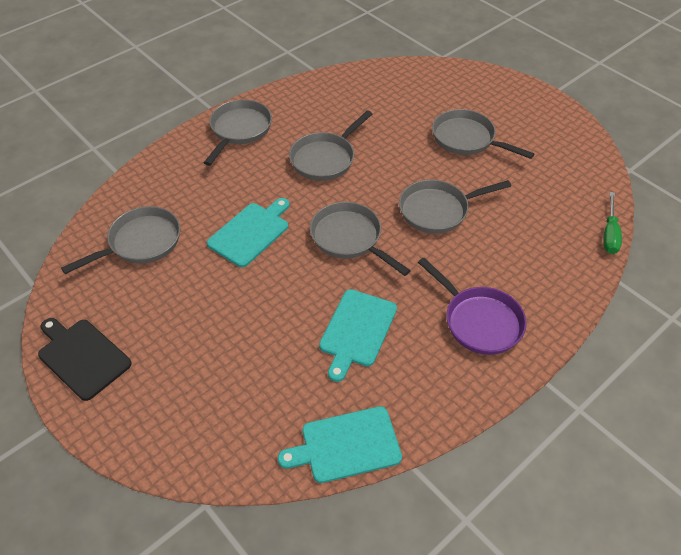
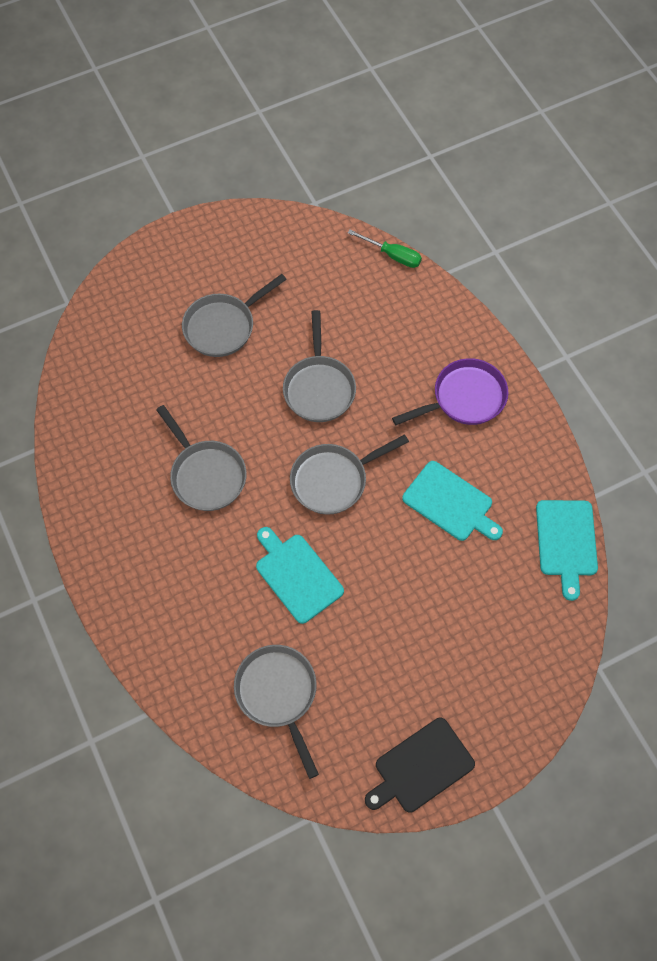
camera: 75 degrees left, 15 degrees up
(239, 130) = (122, 558): grey pan -> none

